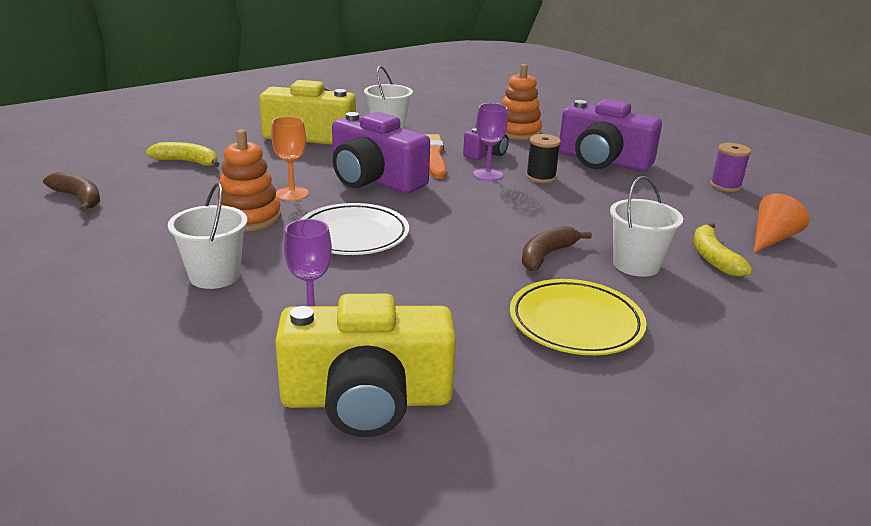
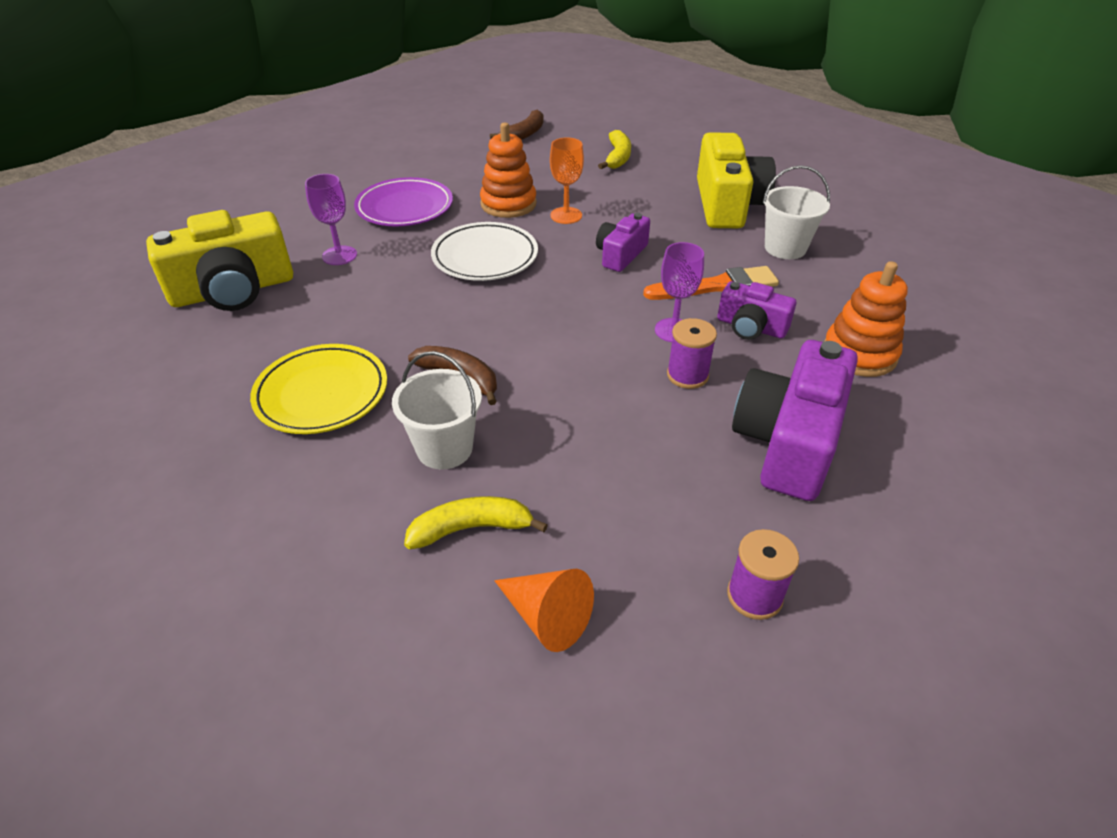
camera: 85 degrees right, 15 degrees up
(214, 276) = (404, 208): white bucket -> purple plate
(367, 399) = (233, 290): yellow camera -> yellow camera turned 105 degrees counterclockwise
(374, 180) = (620, 254): purple camera -> purple camera, size x0.55
(540, 177) = (687, 375): black spool -> purple spool

